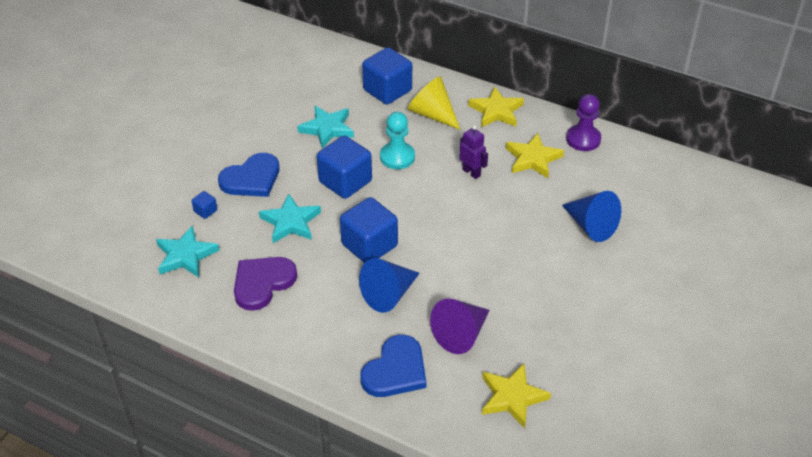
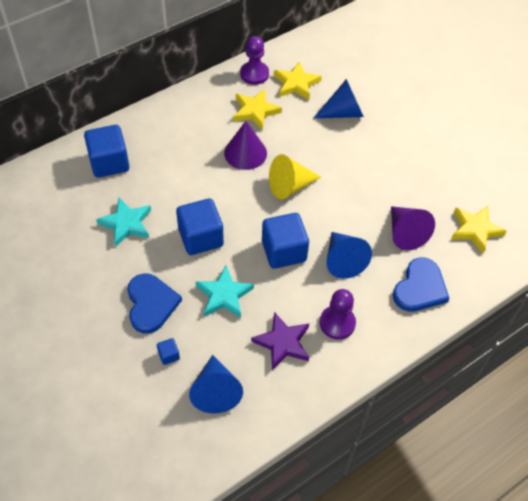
camera: 65 degrees left, 10 degrees up
(185, 255) = (215, 391): turquoise star -> blue cone
(262, 283) = (283, 342): purple heart -> purple star
(309, 316) = (337, 323): none -> purple pawn
(395, 370) = (420, 288): blue heart -> blue heart turned 60 degrees clockwise
(397, 157) = (195, 191): turquoise pawn -> none
(432, 114) = (161, 146): yellow cone -> yellow cone (290, 186)
(471, 172) = (245, 153): purple robot -> purple cone
(496, 111) = (187, 107): yellow star -> yellow star (296, 84)

